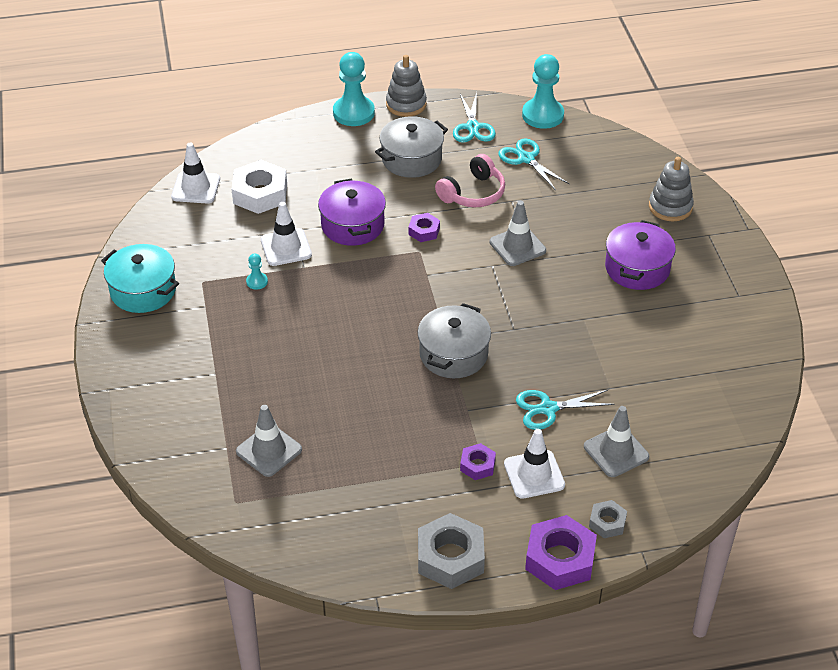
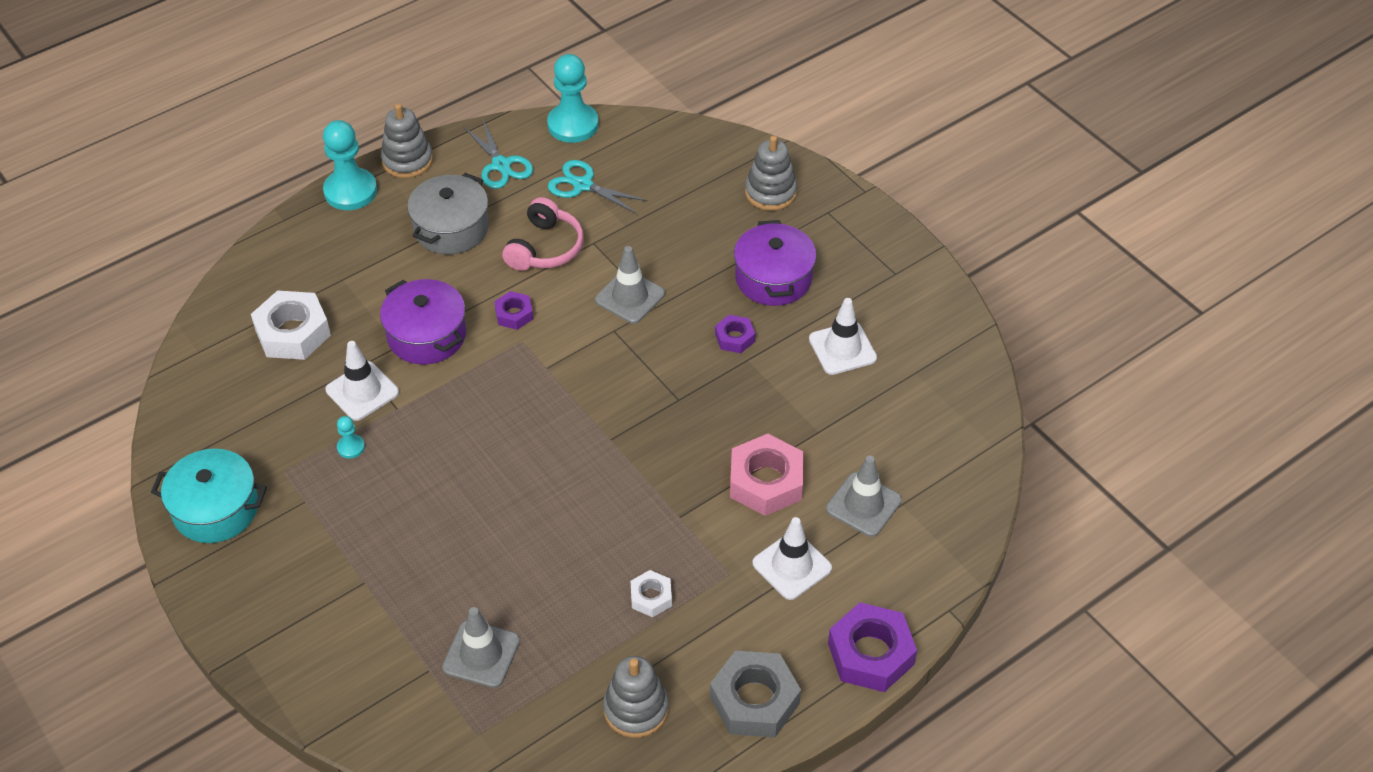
camera: 25 degrees left, 5 degrees up
(196, 188) = (208, 352): white traffic cone -> white traffic cone (842, 348)
(358, 529) = (636, 709): none -> grey stacking toy
(414, 457) = (651, 597): none -> white nut
(453, 354) = (628, 454): grey pot -> none
(477, 465) = (726, 579): purple nut -> purple nut (734, 338)
(548, 409) = (766, 482): turquoise scissors -> pink nut
(607, 523) = (897, 591): grey nut -> none

